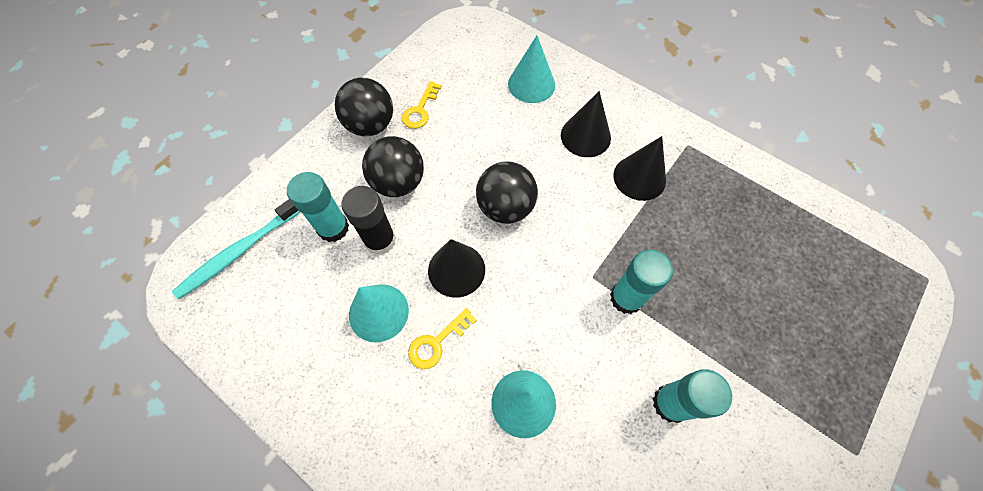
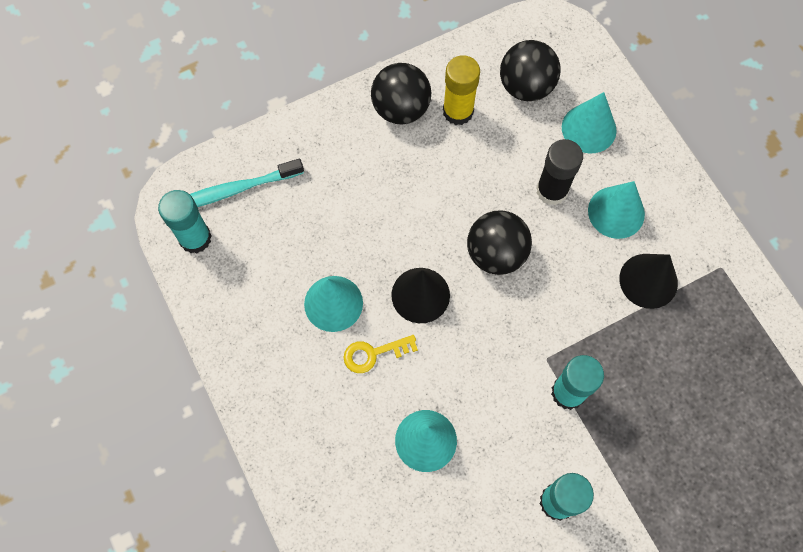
camera: 25 degrees right, 5 degrees up
(333, 228) = (323, 204): turquoise glue stick -> turquoise glue stick (195, 238)
(380, 240) = (362, 235): black glue stick -> black glue stick (551, 191)
(398, 183) = (403, 183): black ball -> black ball (526, 86)
(420, 110) = (458, 111): yellow key -> yellow glue stick
(585, 136) = (616, 212): black cone -> turquoise cone

